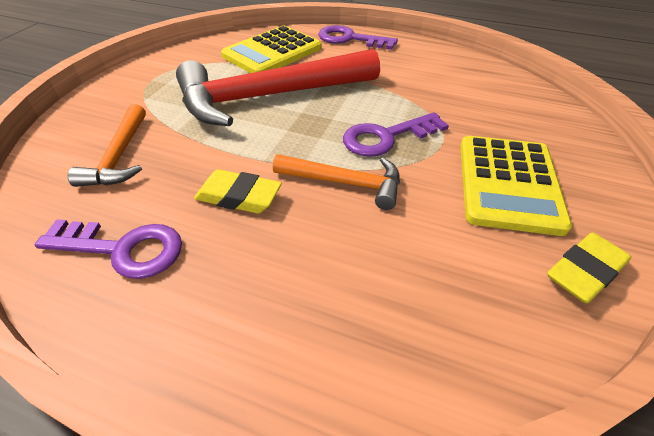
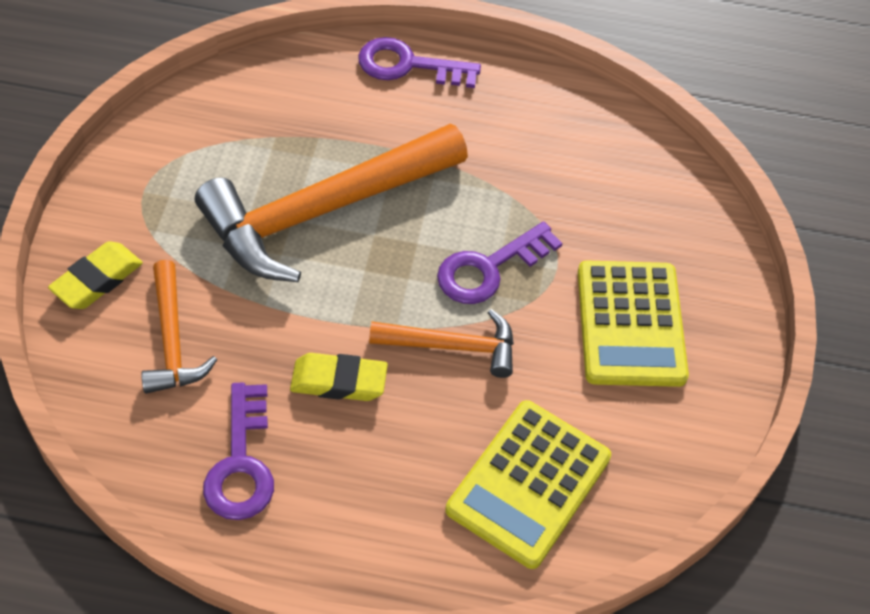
camera: 15 degrees left, 10 degrees up
(123, 249) = (241, 463): purple key -> purple key turned 90 degrees clockwise
(268, 97) = (322, 211): red hammer -> orange hammer
(272, 52) = (299, 110): yellow calculator -> yellow calculator (529, 484)
(584, 272) = (696, 425): yellow eraser -> yellow eraser (97, 280)

